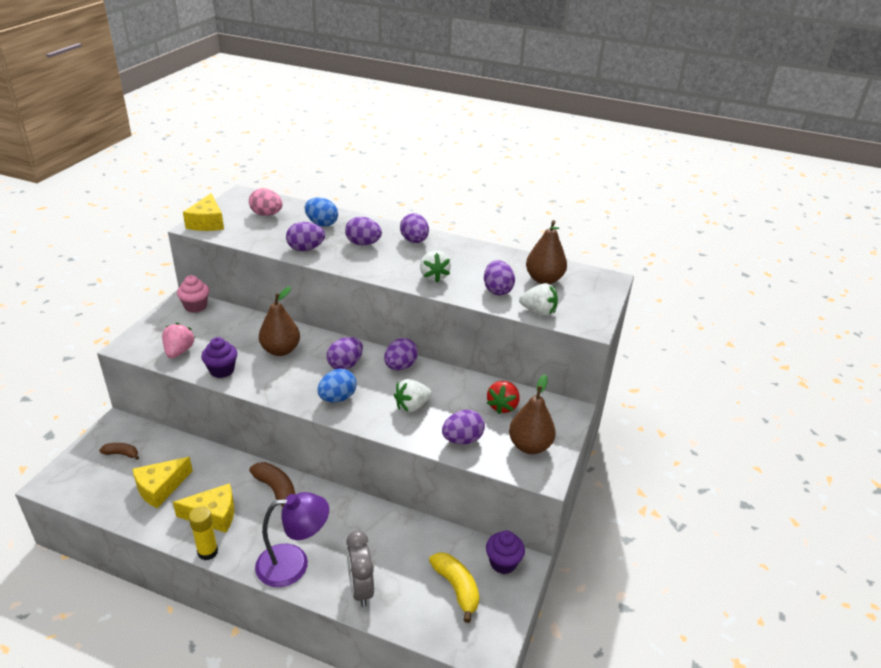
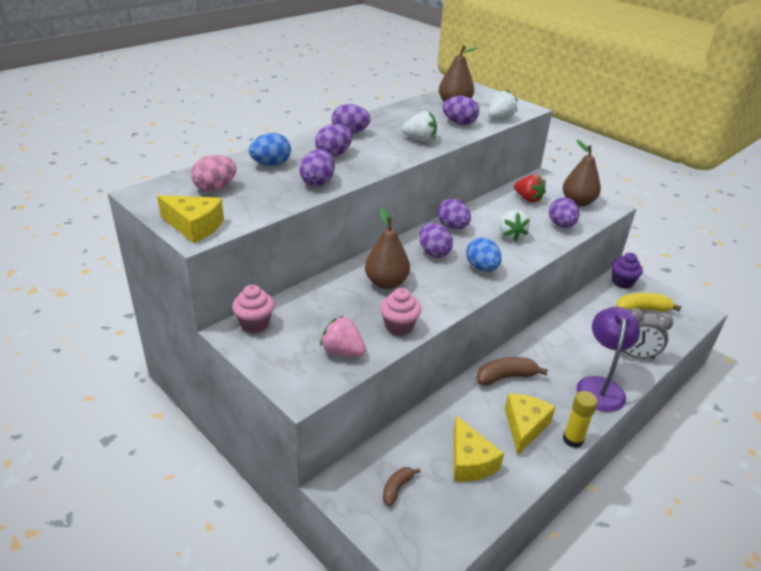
camera: 65 degrees left, 0 degrees up
(222, 370) = (399, 327): purple cupcake -> pink cupcake

